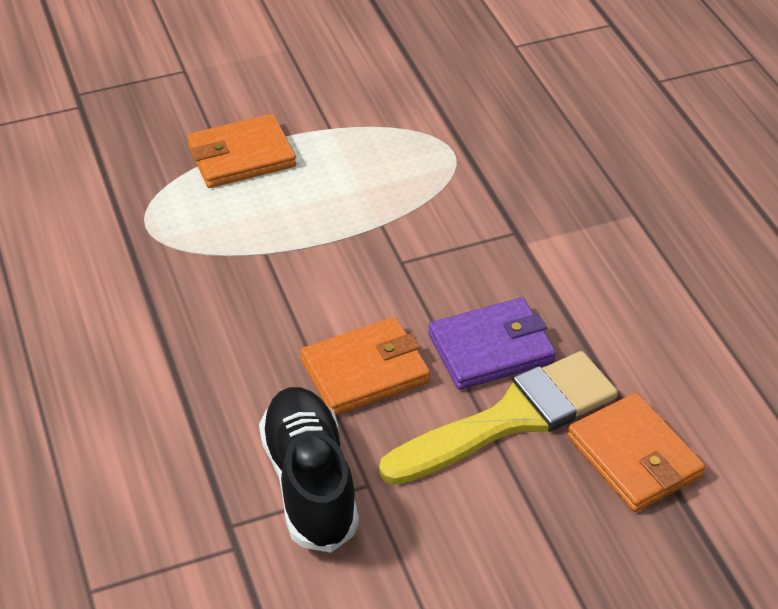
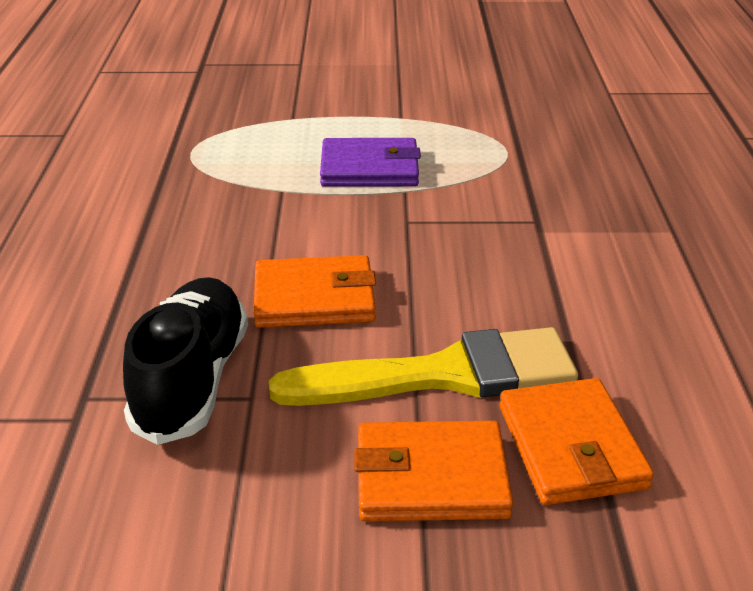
camera: 20 degrees right, 10 degrees down
(241, 156) = (309, 122): orange wallet -> orange wallet (431, 477)
(491, 348) = (457, 308): purple wallet -> purple wallet (369, 169)

